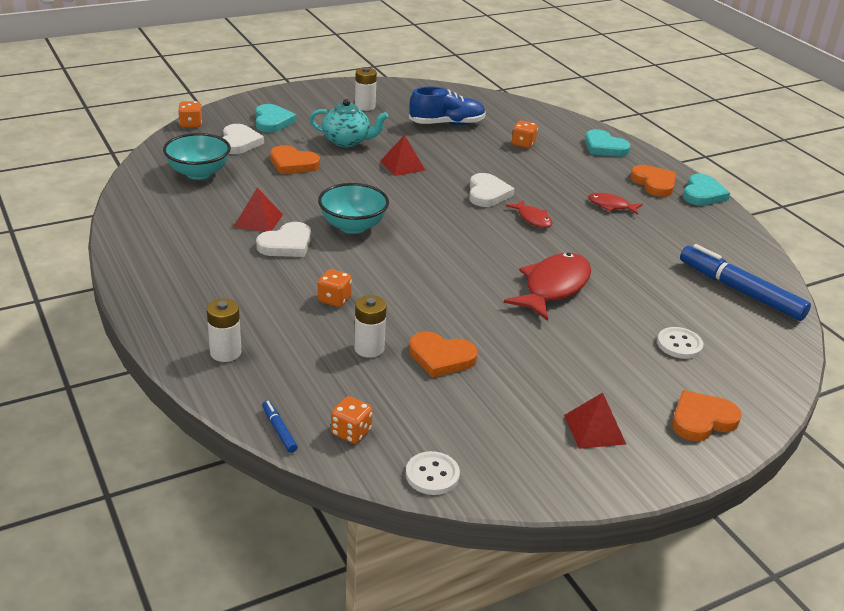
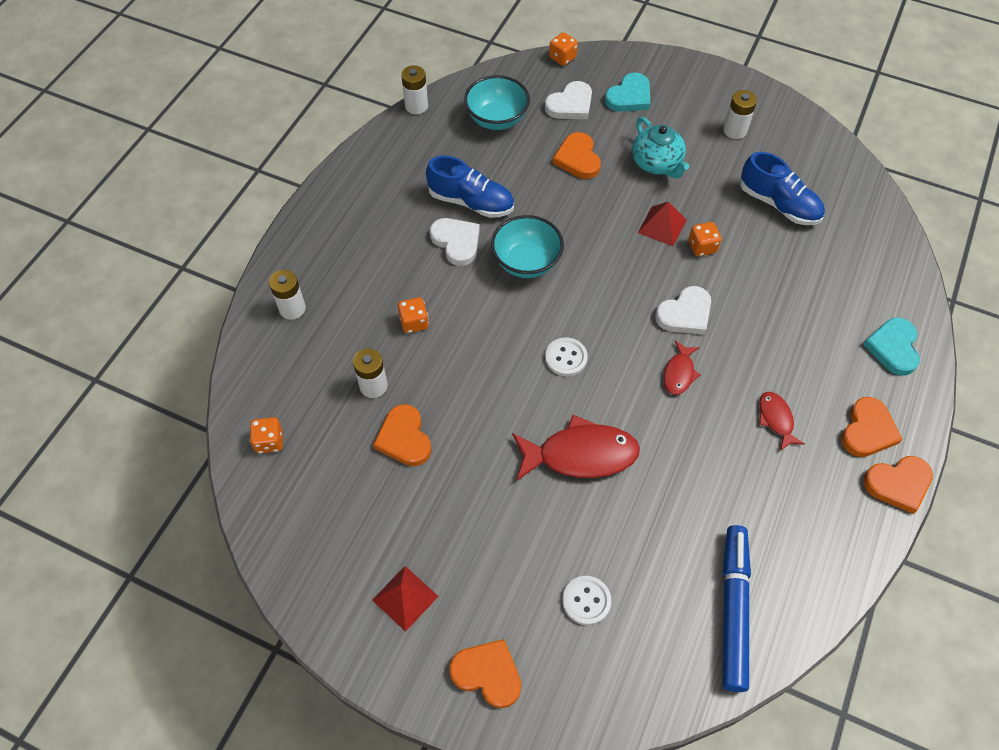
camera: 55 degrees right, 25 degrees up
(120, 196) = (416, 106): none -> white battery
(258, 220) = (471, 202): red pyramid -> blue shoe
(279, 430) = (237, 399): blue marker -> none
(286, 244) = (456, 242): white heart -> white heart turned 135 degrees counterclockwise
(432, 475) = (264, 520): white button -> white button (566, 358)
(523, 144) = (813, 282): orange dice -> orange dice (702, 247)
(702, 194) = (898, 484): turquoise heart -> orange heart

